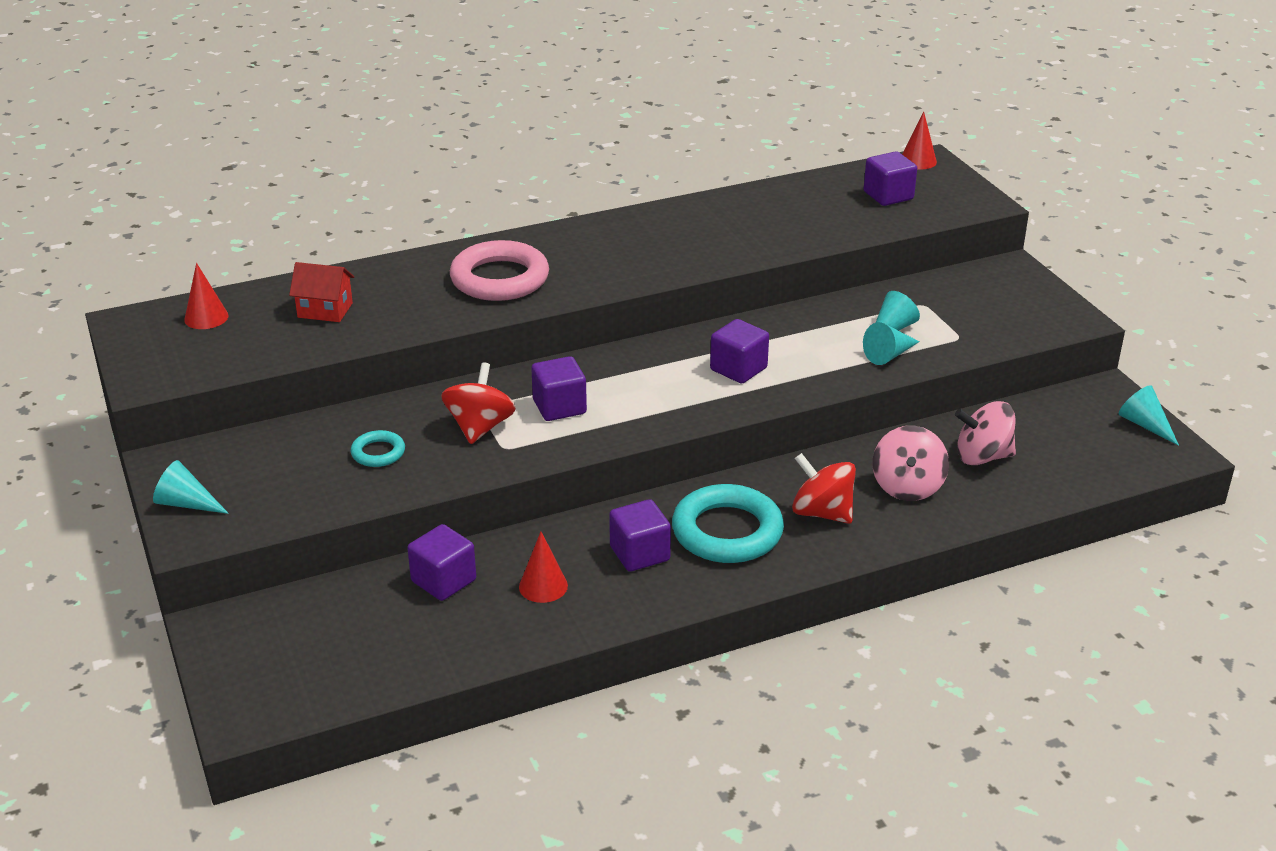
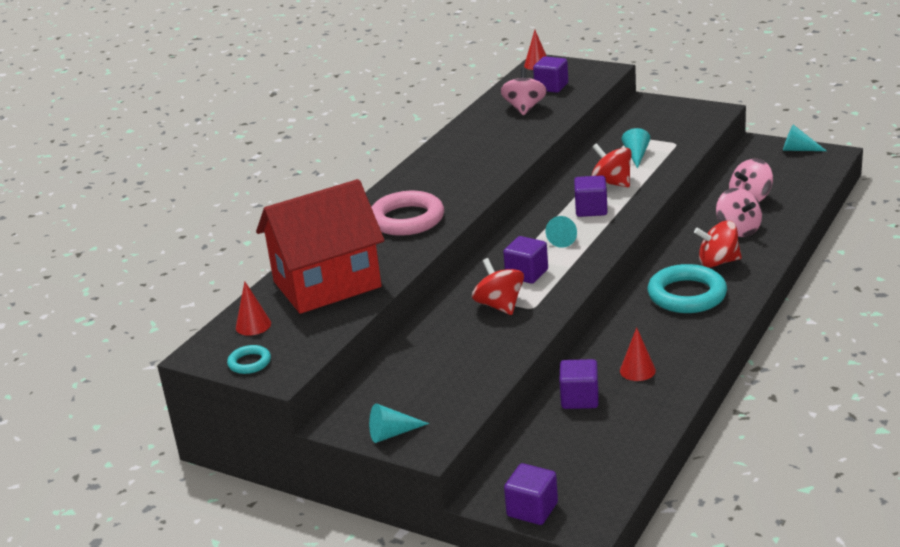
camera: 35 degrees left, 5 degrees down
(325, 310) = (327, 284): red house -> red house, size x2.45
(378, 453) = (463, 348): turquoise ring -> turquoise ring (249, 363)
(639, 554) = (661, 328): purple cube -> purple cube (532, 509)
(811, 349) = (612, 183): none -> red spinning top
(817, 208) = (524, 108): none -> pink spinning top
(889, 355) = (656, 167): turquoise cone -> turquoise cone (564, 238)

